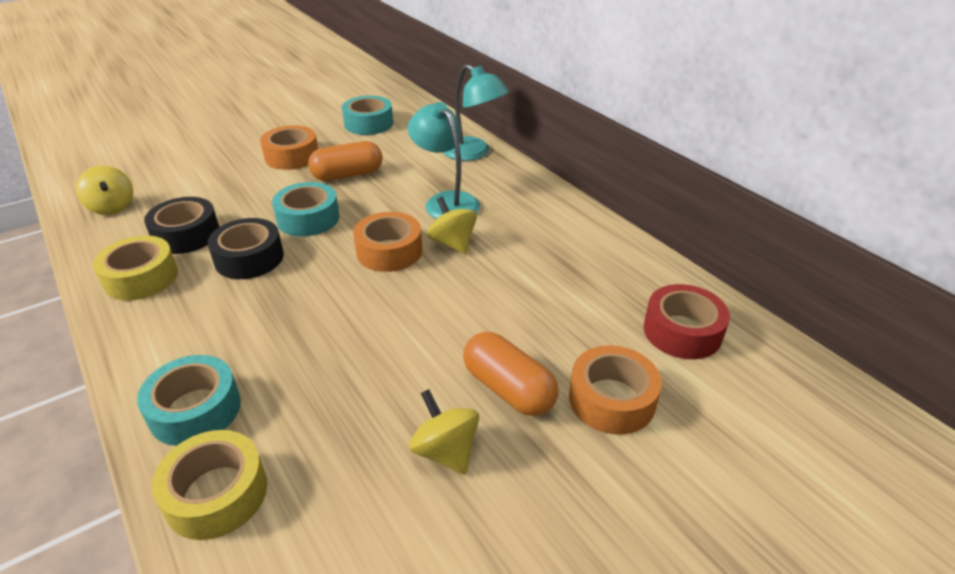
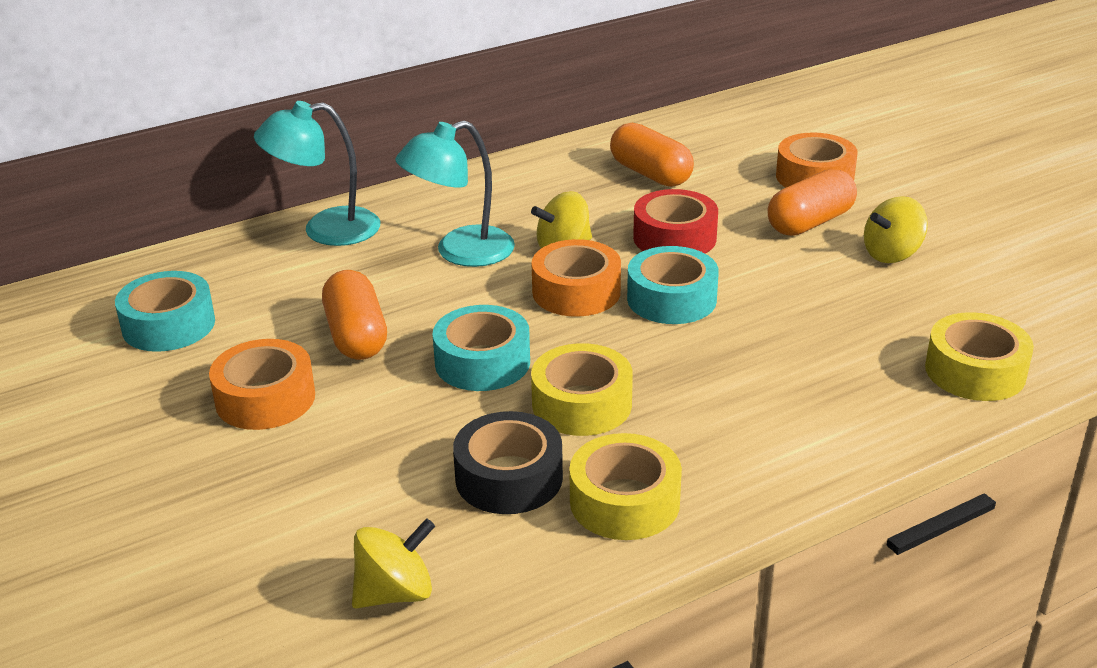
camera: 85 degrees left, 5 degrees down
(195, 410) = (874, 402): turquoise tape -> turquoise tape (671, 299)
(249, 258) = (582, 404): black tape -> yellow tape
(473, 153) = (326, 230): turquoise lamp -> turquoise lamp turned 150 degrees counterclockwise
(587, 285) = (650, 174): none -> orange capsule
(682, 331) = (722, 138): red tape -> red tape (674, 238)

